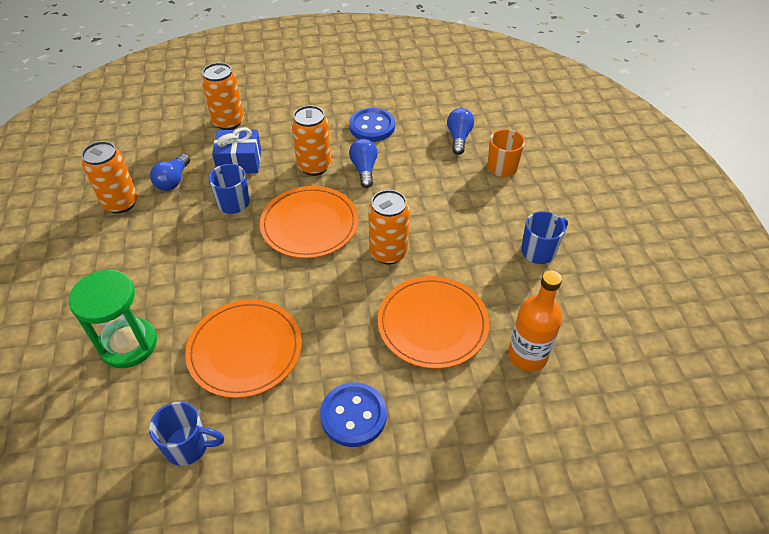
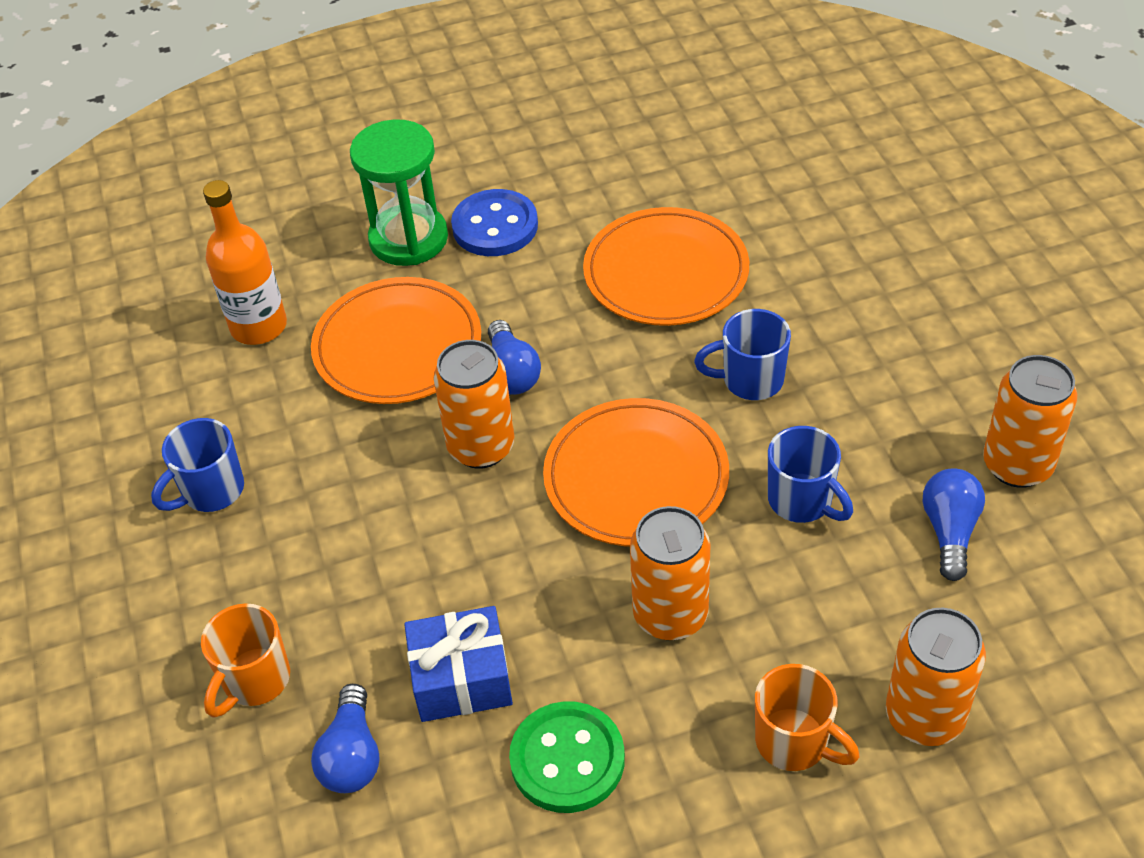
camera: 175 degrees right, 0 degrees up
(128, 344) = (836, 254): green hourglass -> green hourglass (408, 239)
(188, 446) = (689, 169): blue mug -> blue mug (750, 380)
(239, 161) = (838, 601): blue gift -> blue gift (461, 678)
(282, 121) = (794, 742): none -> orange mug
(364, 169) = (560, 624): blue light bulb -> blue light bulb (511, 373)
(372, 126) = (567, 759): blue button -> green button

